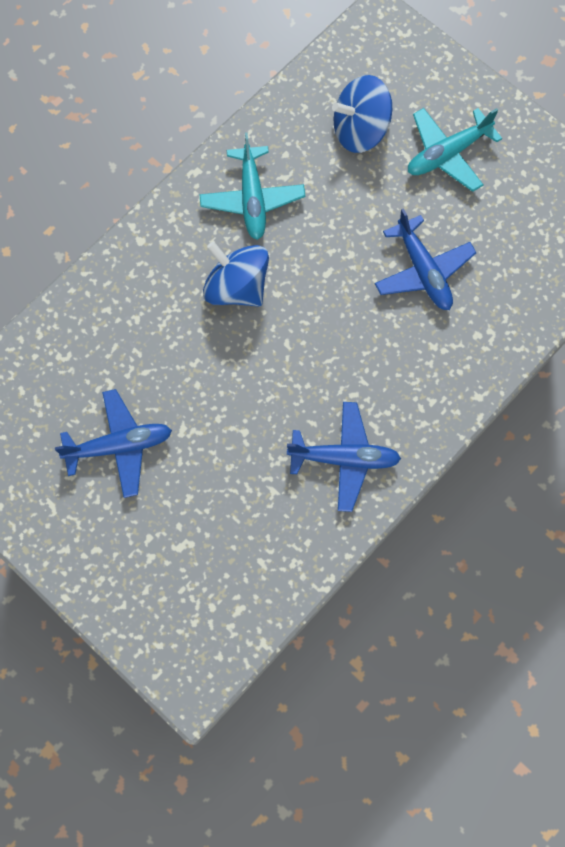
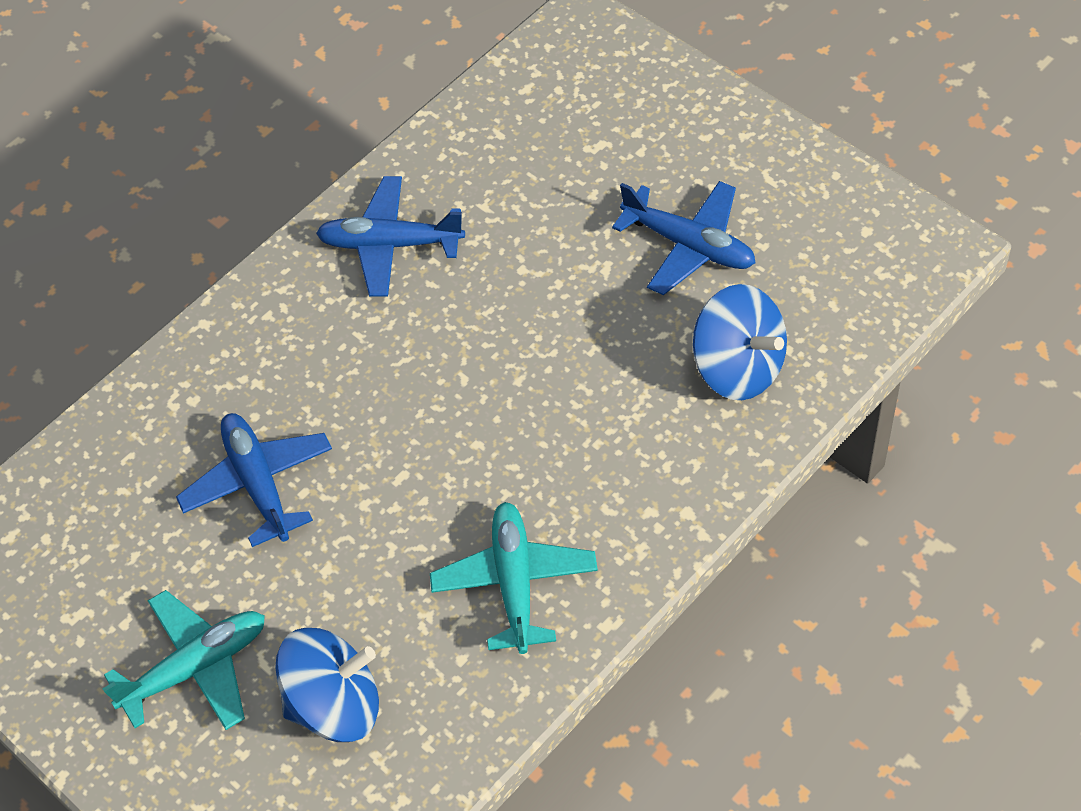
camera: 175 degrees left, 15 degrees down
(119, 446) = (689, 245): blue plane -> blue plane turned 135 degrees counterclockwise
(236, 287) = (536, 450): blue spinning top -> blue spinning top (738, 367)

